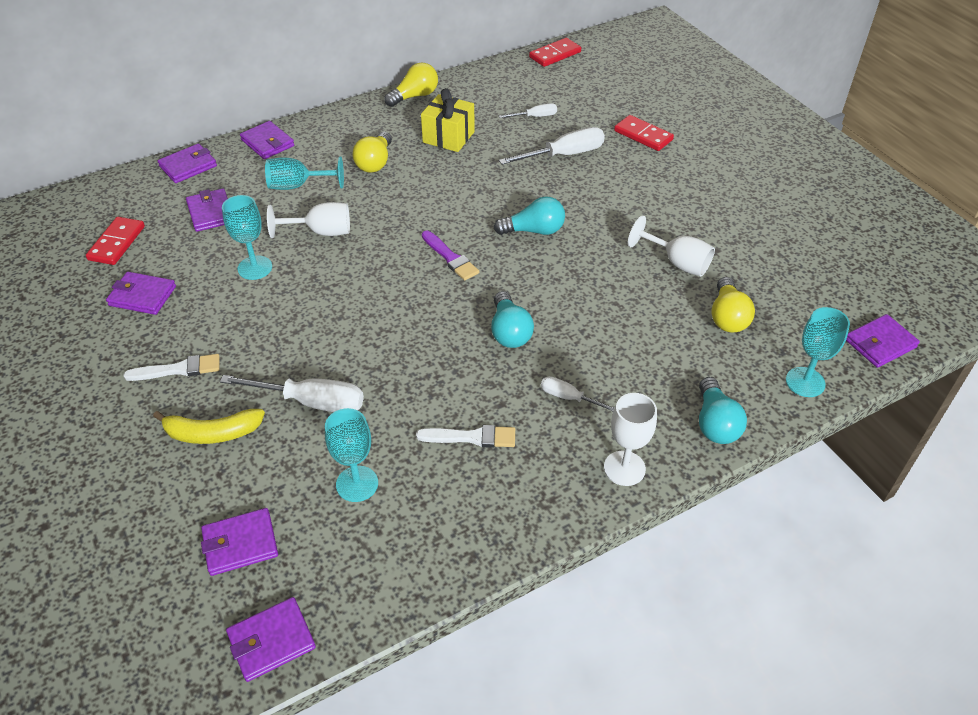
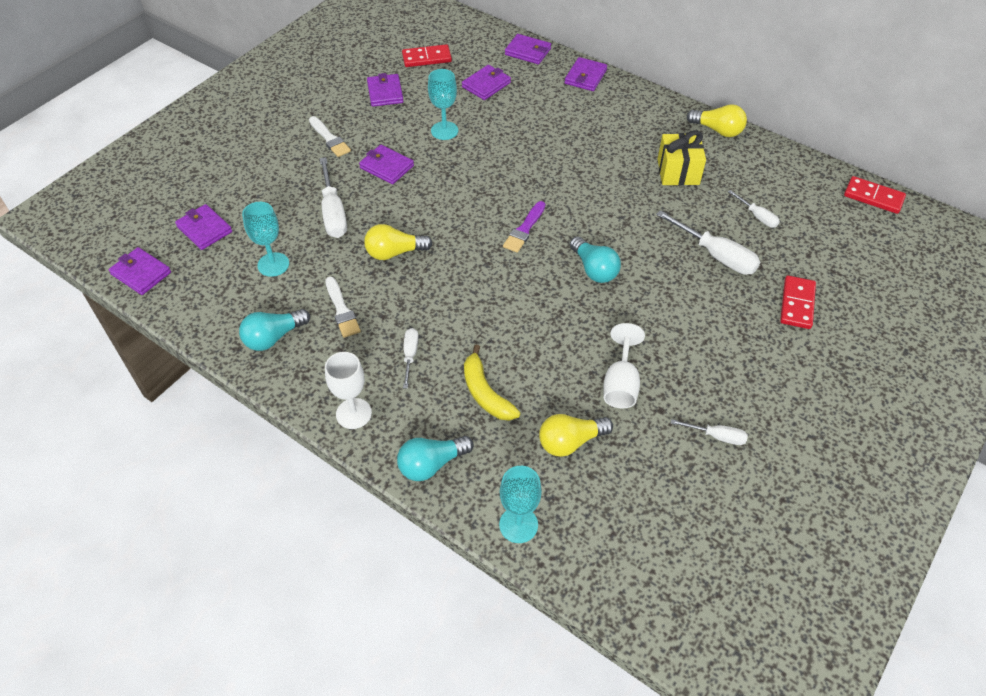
camera: 65 degrees right, 5 degrees up
(212, 433) = (284, 178): yellow banana -> yellow banana (485, 393)
(298, 186) = (547, 113): turquoise goblet -> none
(321, 232) = (504, 147): white goblet -> none
(375, 162) = (608, 142): yellow light bulb -> yellow light bulb (394, 252)
(509, 331) = (462, 294): turquoise light bulb -> turquoise light bulb (274, 337)
(756, 229) = (716, 436): none -> white screwdriver
(880, 343) = (610, 583): purple wallet -> purple wallet (386, 167)

